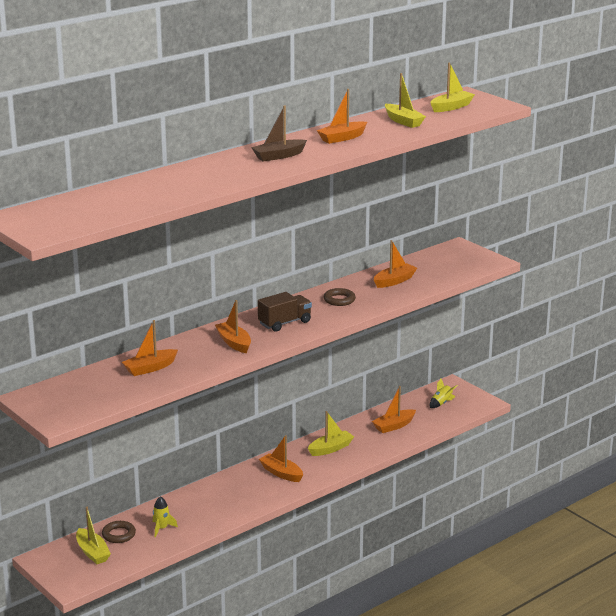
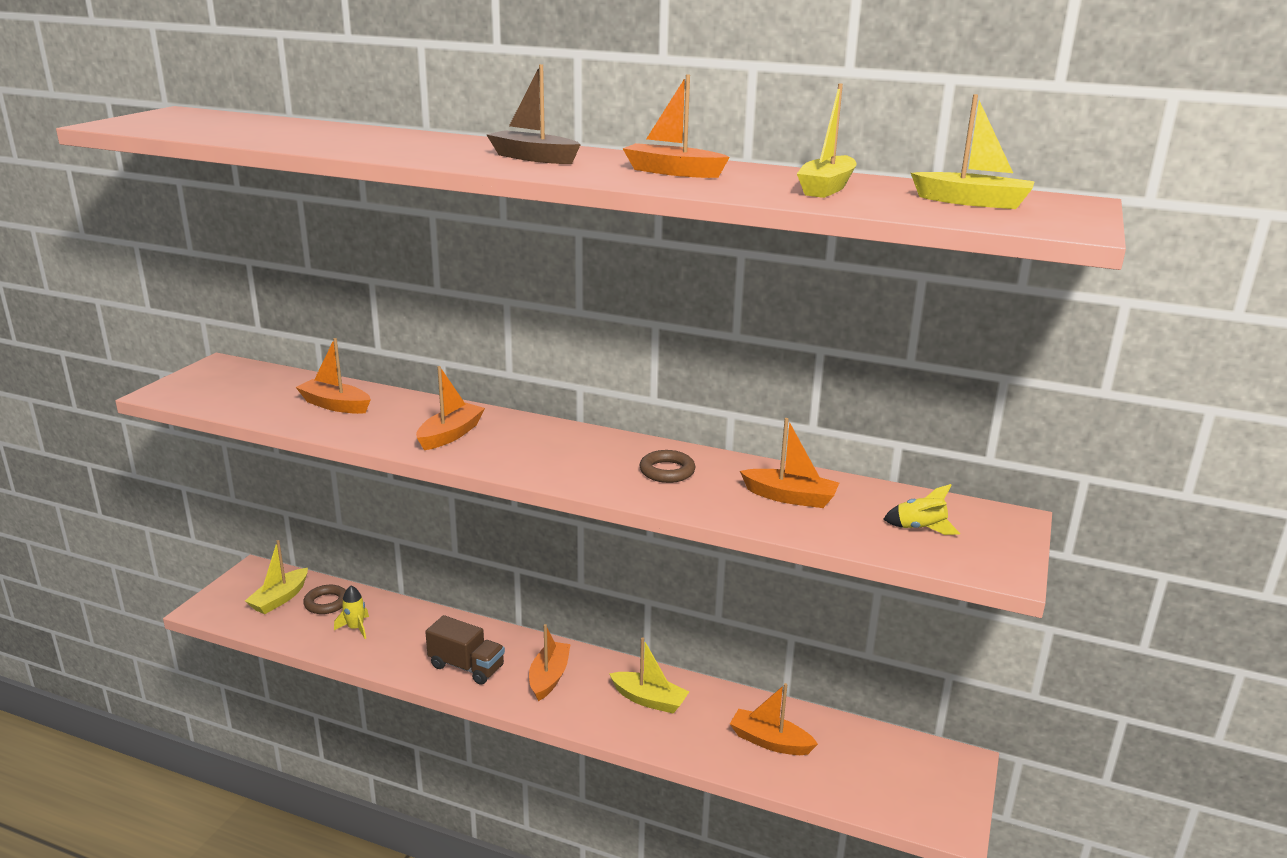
camera: 60 degrees right, 0 degrees up
(285, 323) = (545, 452): brown truck -> brown truck (466, 667)
(441, 403) = (891, 771): yellow rocket -> yellow rocket (920, 528)

